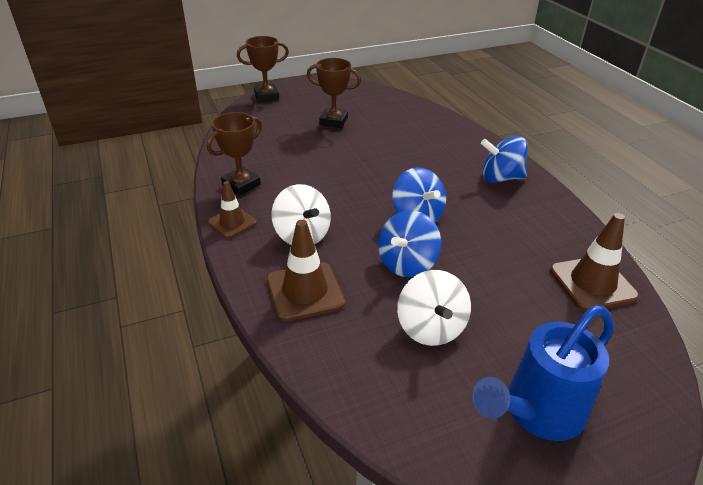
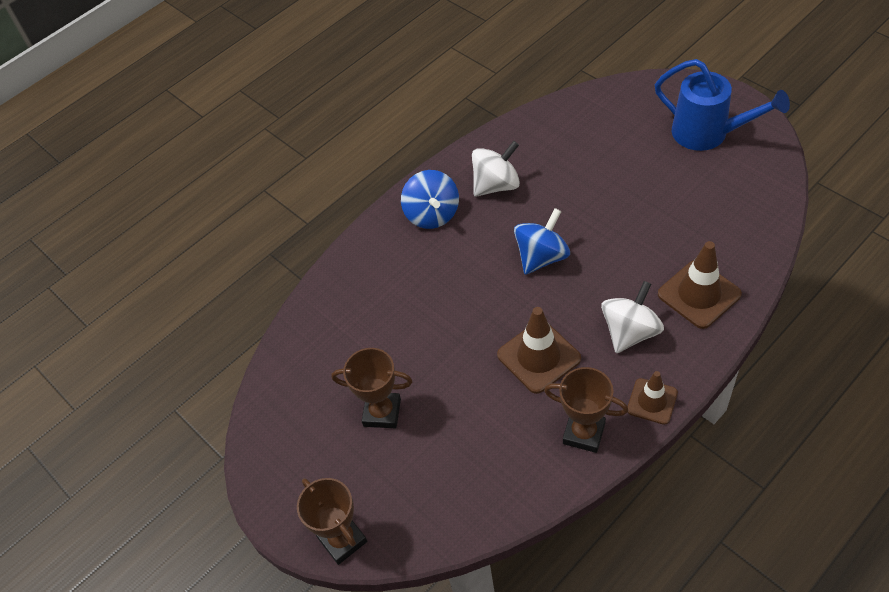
camera: 105 degrees left, 15 degrees up
(333, 121) = (382, 412): brown trophy -> brown trophy turned 75 degrees counterclockwise
(407, 263) = (614, 241): blue spinning top -> none
(430, 328) = (677, 203): white spinning top -> white spinning top (496, 185)
(592, 283) = (559, 128): brown traffic cone -> brown traffic cone (538, 357)

